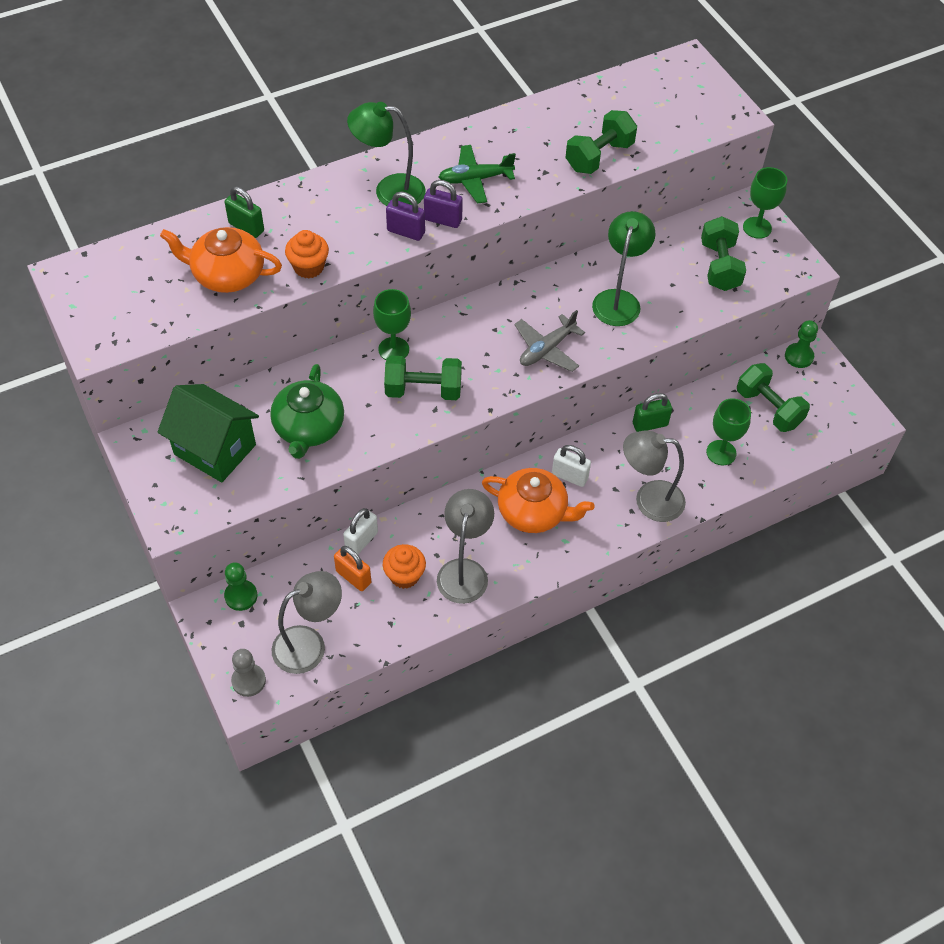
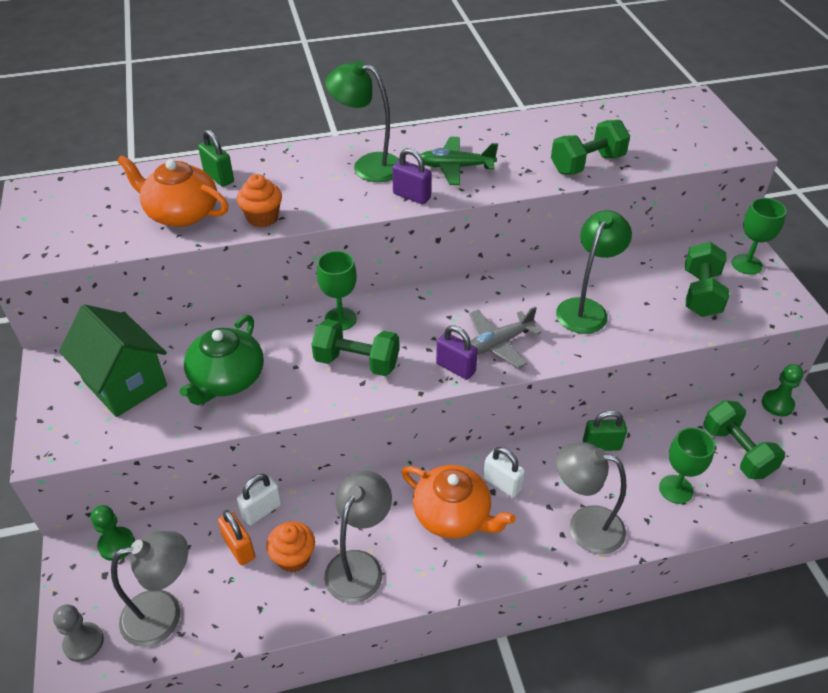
camera: 15 degrees right, 10 degrees down
(406, 232) = (371, 201): purple padlock -> purple padlock (455, 368)

